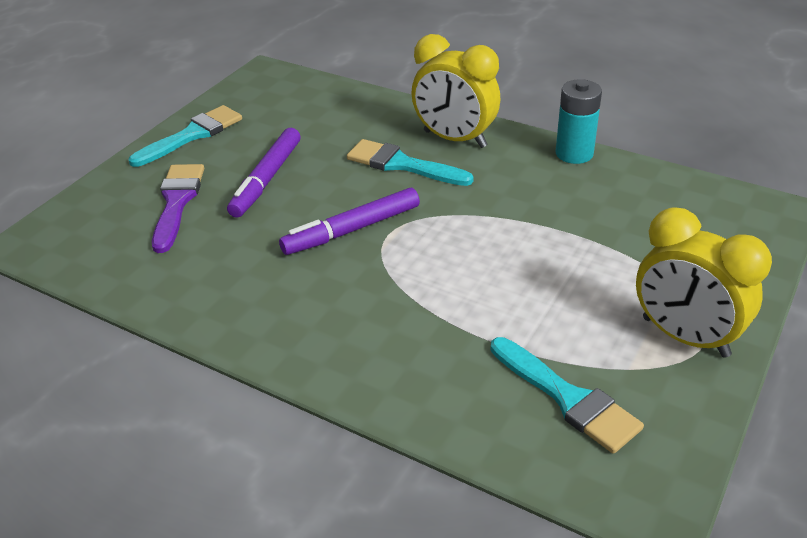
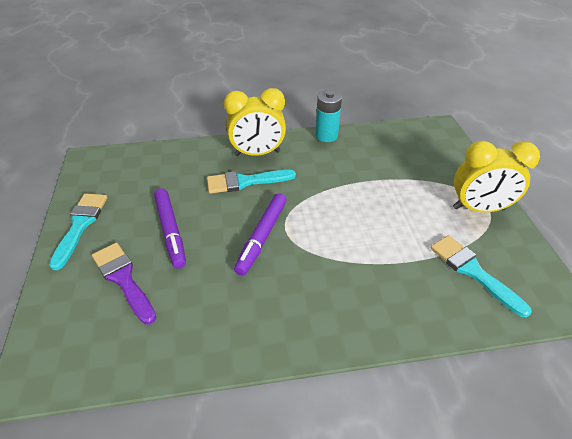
camera: 40 degrees left, 5 degrees up
(568, 398) = (473, 271): turquoise brush -> turquoise brush turned 135 degrees counterclockwise

